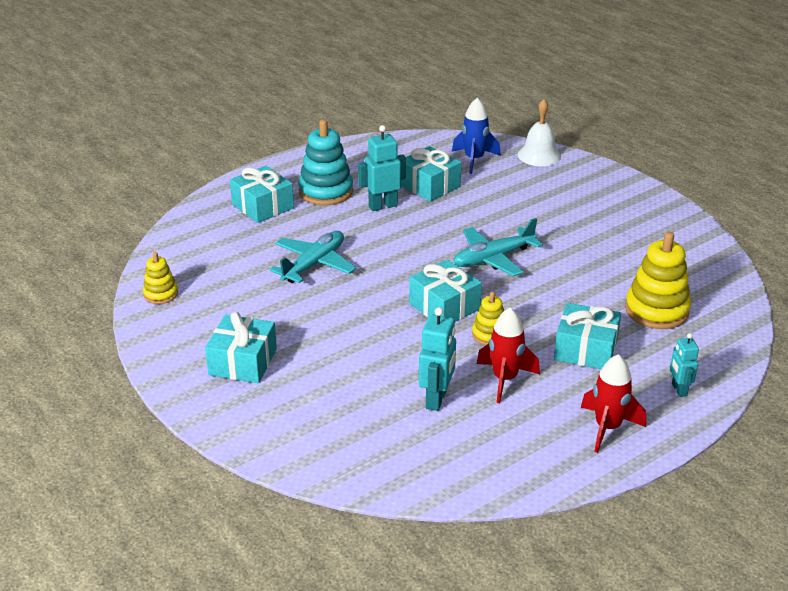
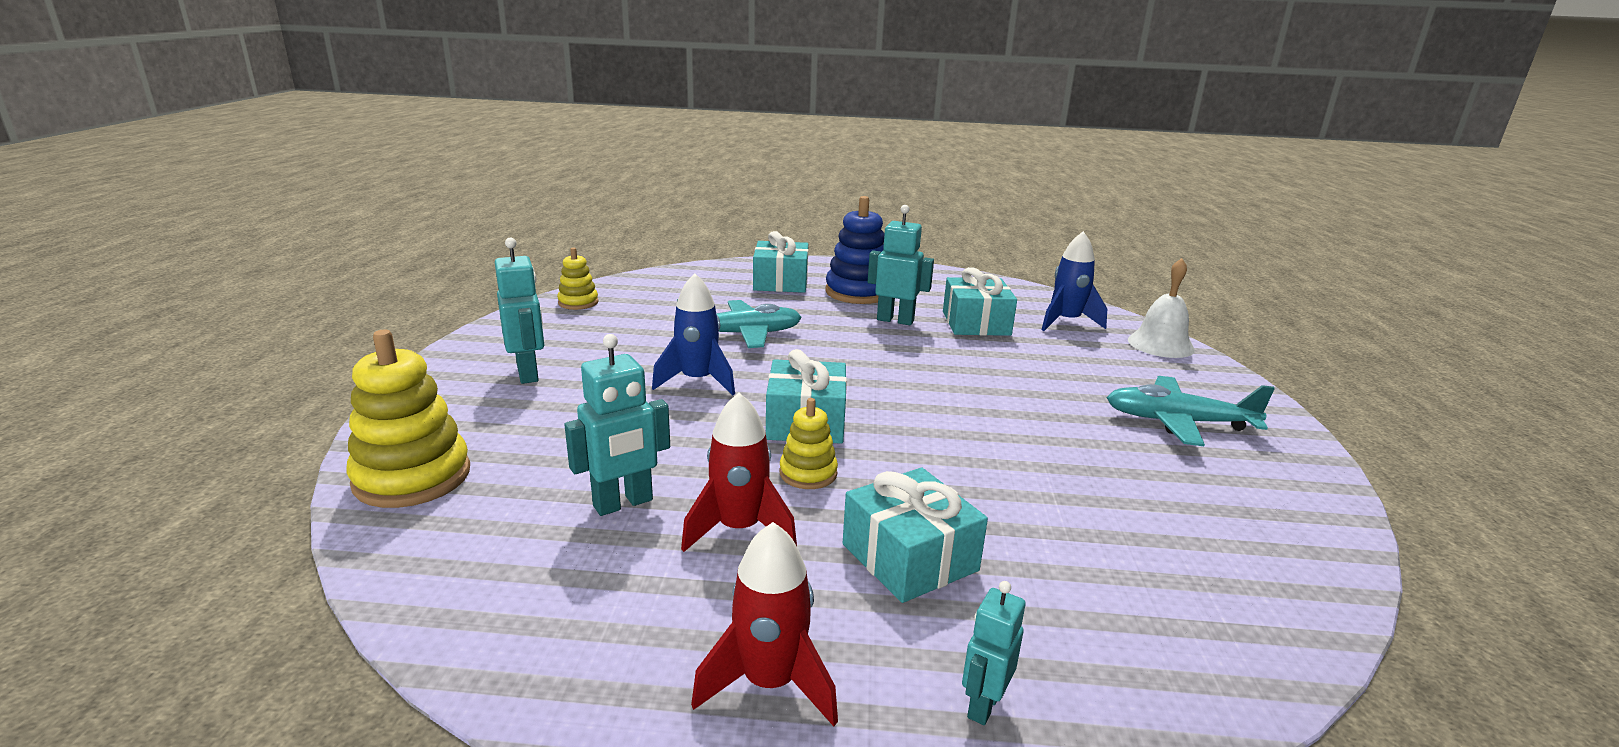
camera: 40 degrees right, 10 degrees down
(243, 362) = (528, 374): turquoise gift -> turquoise robot
(326, 191) = (858, 292): turquoise stacking toy -> blue stacking toy
(348, 312) = (697, 381): none -> blue rocket
(493, 258) = (944, 406): turquoise plane -> turquoise plane (1177, 422)
(656, 310) = (1106, 568): yellow stacking toy -> yellow stacking toy (412, 477)

